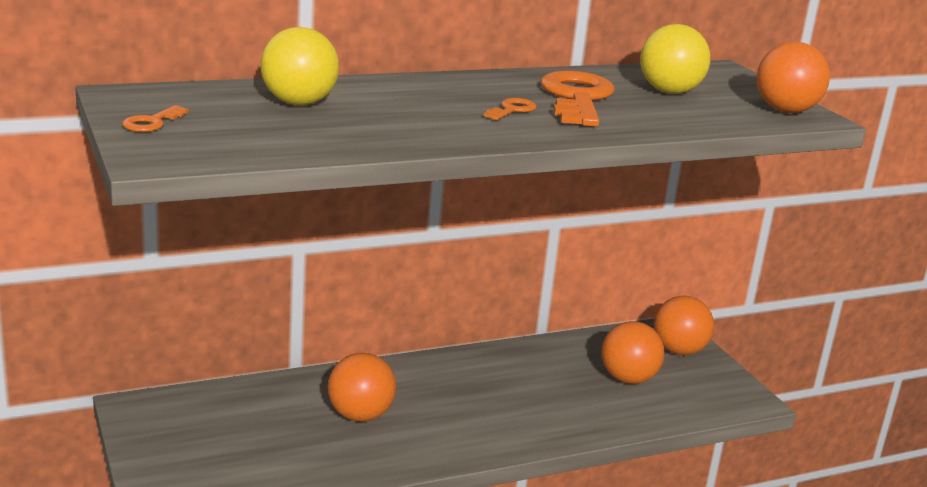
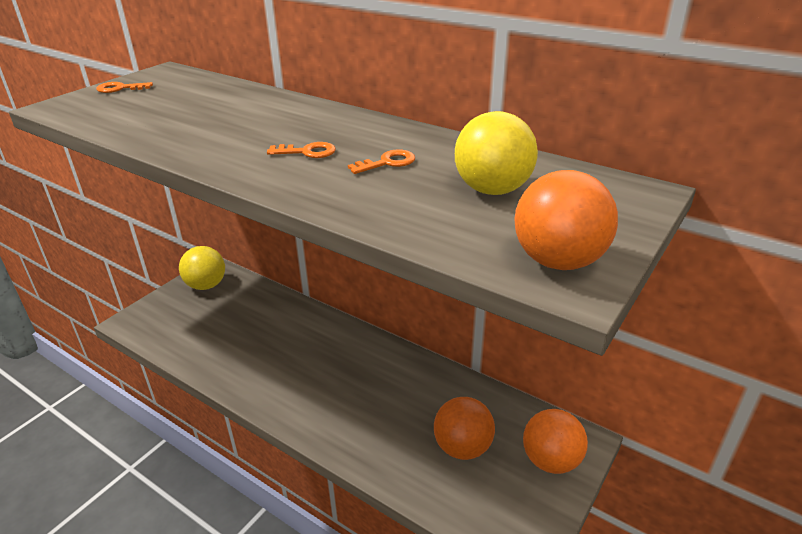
camera: 60 degrees right, 10 degrees up
(299, 103) = (212, 101): yellow ball -> yellow ball (206, 285)
(360, 415) = (274, 343): orange ball -> none
(577, 98) = (387, 163): orange key -> orange key, size x0.45

